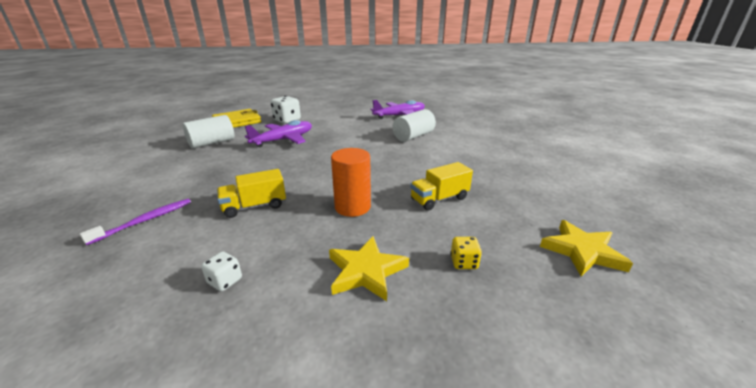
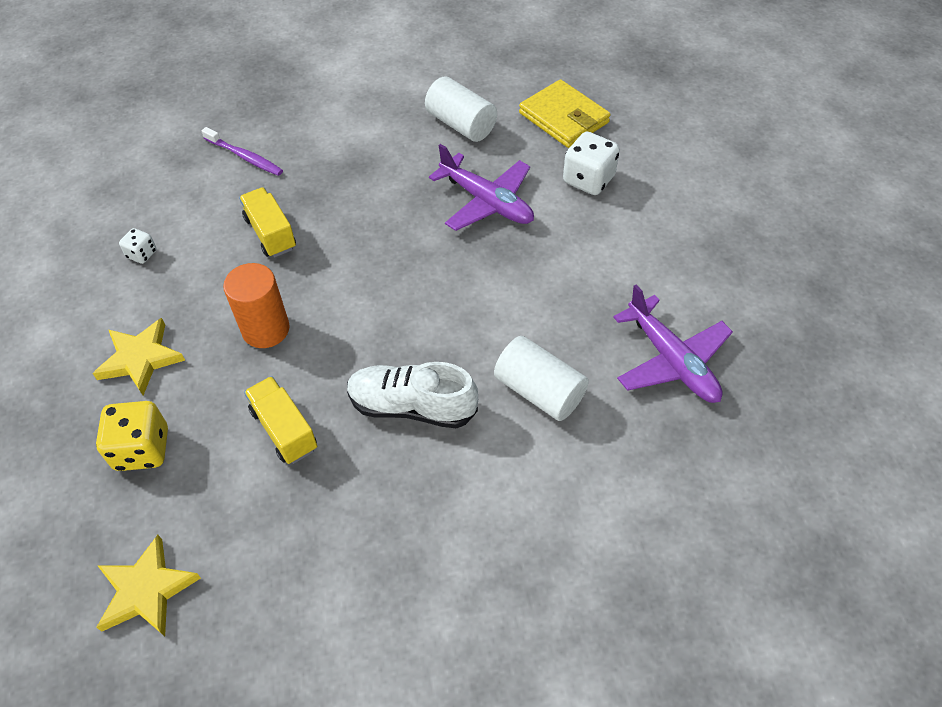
camera: 85 degrees right, 25 degrees up
(421, 162) = (412, 406): none -> white shoe
(464, 262) = (142, 449): yellow dice -> yellow dice, size x1.85

